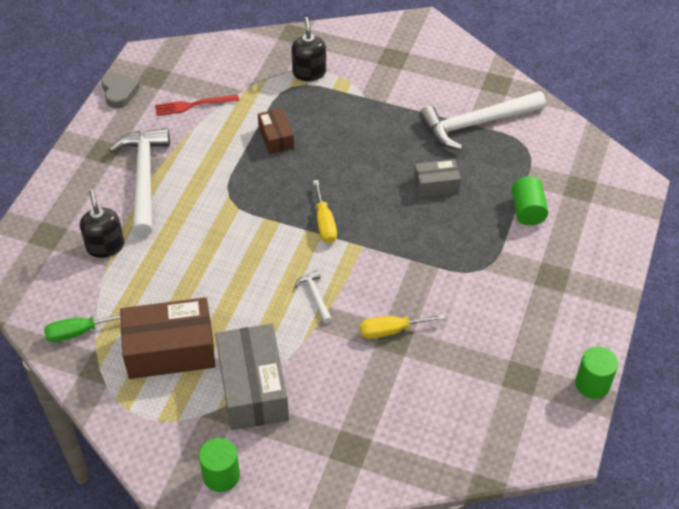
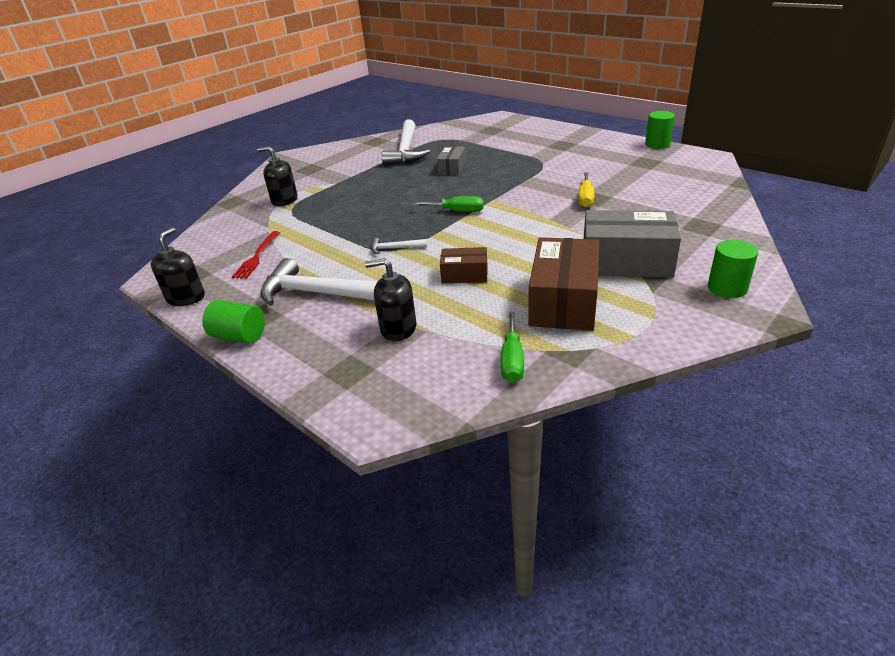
camera: 65 degrees left, 15 degrees down
(119, 92) = (186, 298): grey heart -> black soap dispenser
(276, 137) = (342, 221): brown box -> brown box (464, 274)
(315, 296) = (534, 223): white hammer -> white hammer (394, 248)
(324, 223) = (457, 211): yellow screwdriver -> green screwdriver
(527, 211) = (499, 145): green cylinder -> green cylinder (239, 336)

